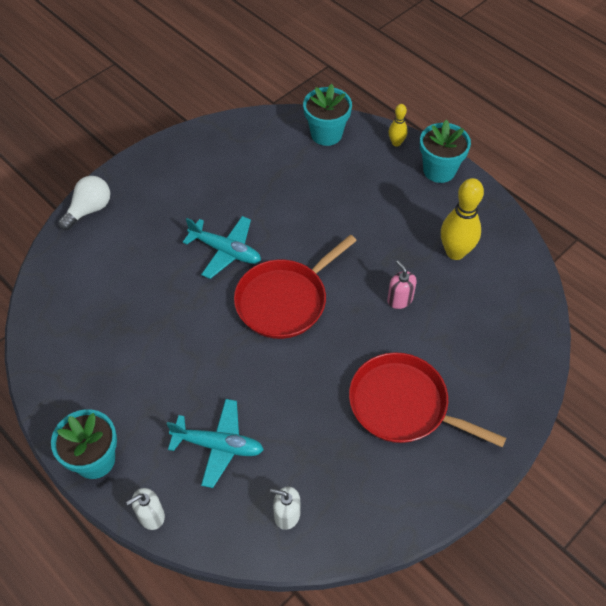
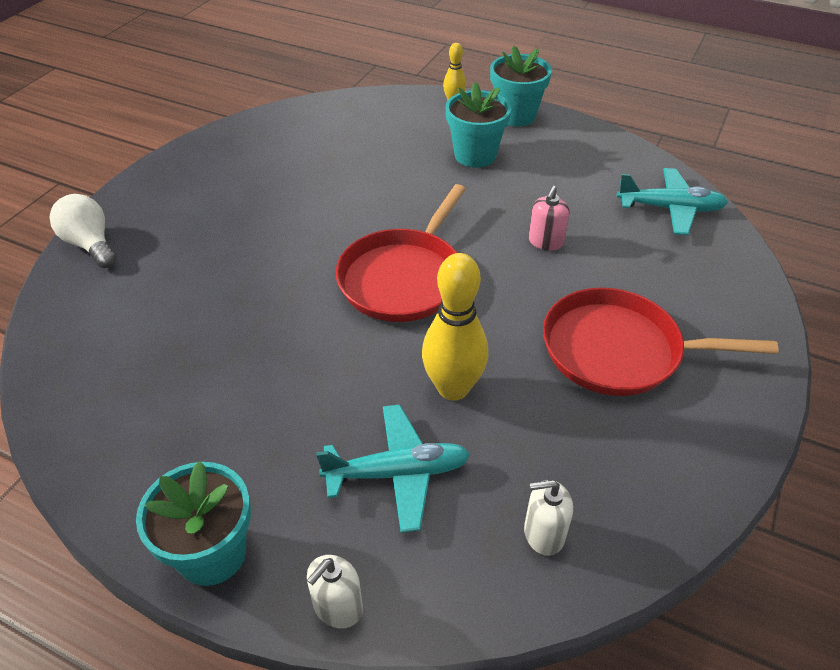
camera: 20 degrees left, 10 degrees down
(89, 210) = (90, 244): white light bulb -> white light bulb turned 60 degrees counterclockwise
(226, 251) = (300, 245): turquoise plane -> turquoise plane (670, 209)
(326, 134) = (369, 110): turquoise flower pot -> turquoise flower pot (475, 155)
(399, 299) = (545, 242): pink soap dispenser -> pink soap dispenser turned 105 degrees counterclockwise
(455, 252) = (580, 182): yellow bowling pin -> yellow bowling pin (453, 388)

